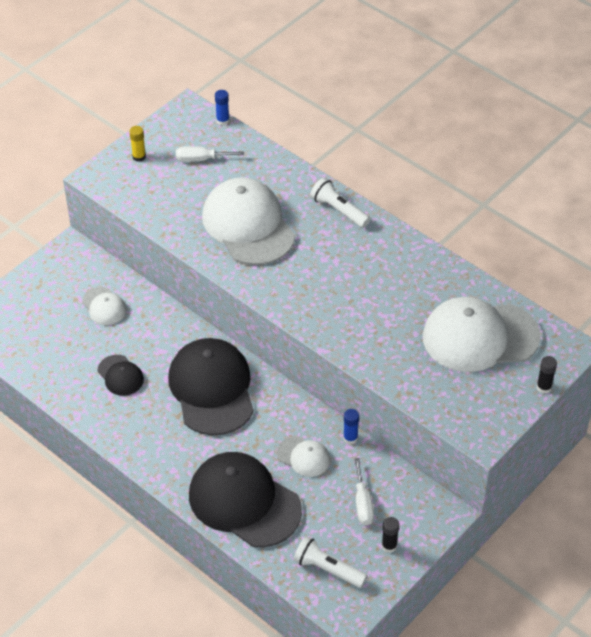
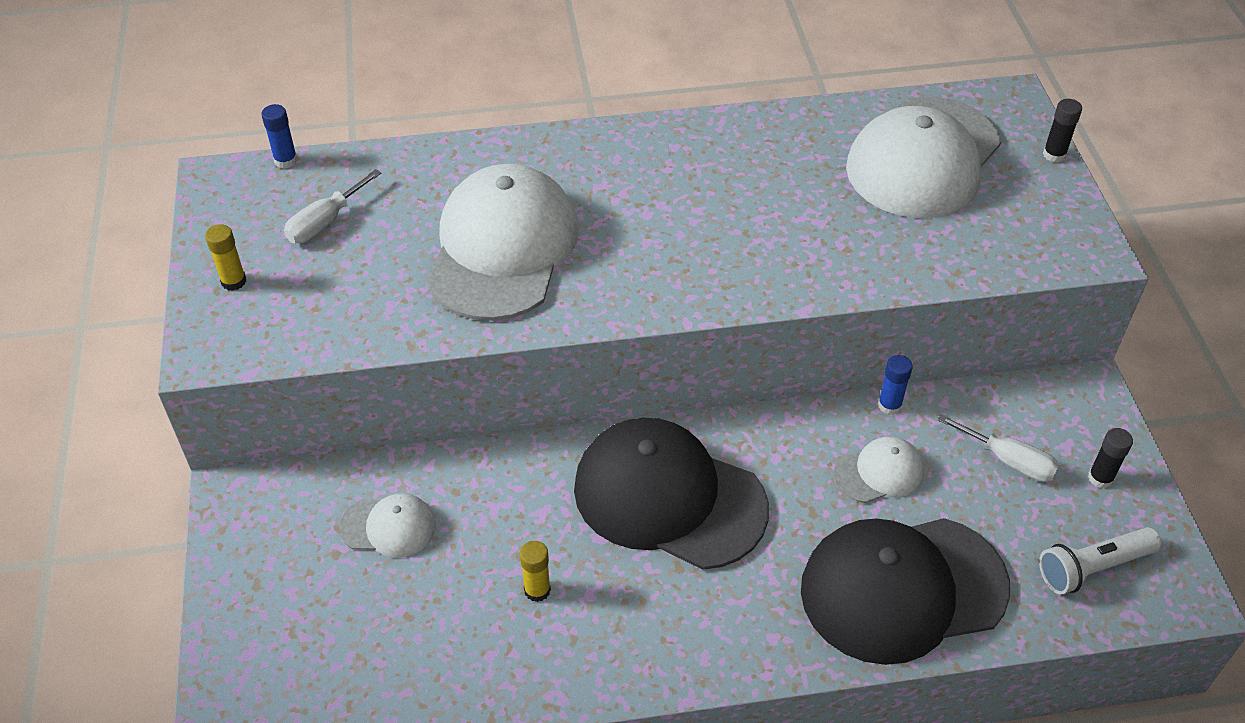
camera: 50 degrees left, 0 degrees up
(120, 375) = (537, 590): black cap -> yellow glue stick
(248, 225) = (502, 248): white cap -> white cap turned 90 degrees clockwise
(339, 210) = (580, 151): white flashlight -> none

